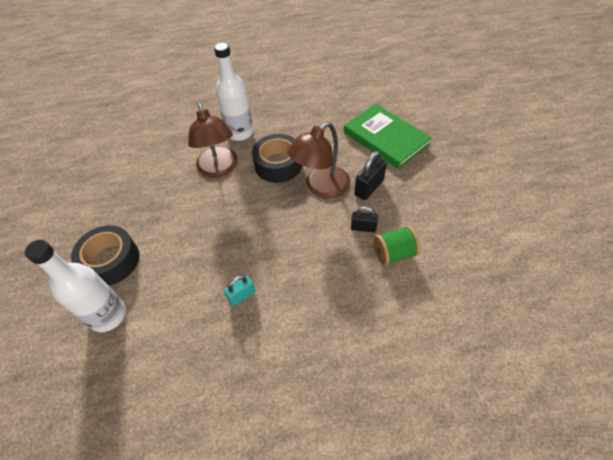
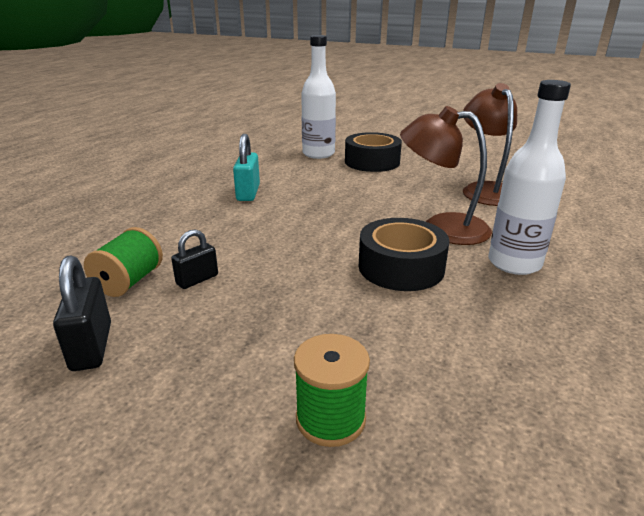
camera: 125 degrees right, 25 degrees down
(242, 296) = (248, 193): turquoise padlock -> turquoise padlock, size x1.50
(321, 187) = (309, 280): brown lamp -> brown lamp (486, 190)
(369, 188) = (246, 320): black padlock -> black padlock (91, 346)
(385, 138) = (330, 419): green book -> green spool

